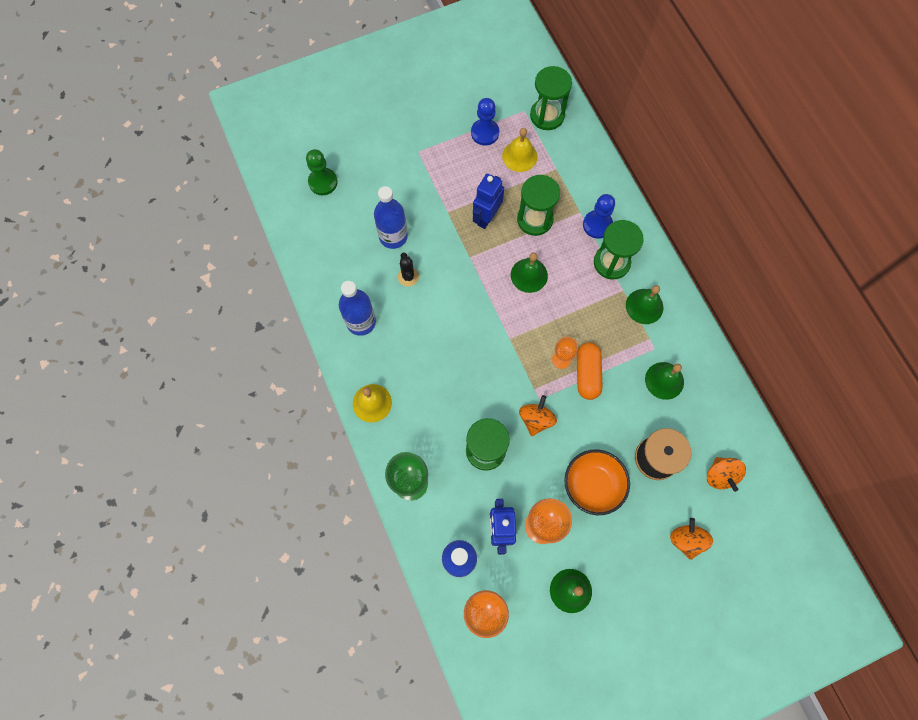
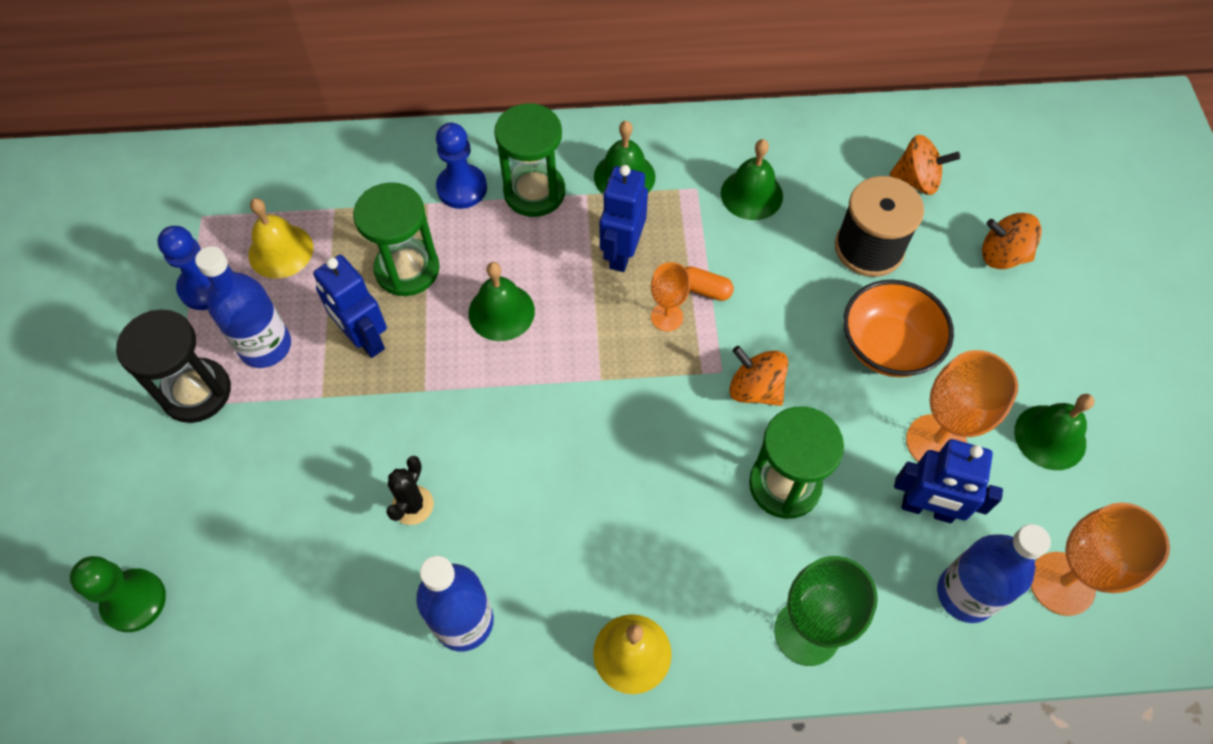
camera: 70 degrees left, 10 degrees down
(393, 236) = (320, 505): blue bottle -> blue bottle (265, 346)
(408, 277) = (412, 505): black cactus -> black cactus turned 75 degrees counterclockwise
(428, 157) = (196, 392): none -> black hourglass
(547, 115) = (232, 187): green hourglass -> none
(587, 374) = (704, 290): orange capsule -> orange capsule, size x0.58
(592, 322) = (622, 252): none -> blue robot

